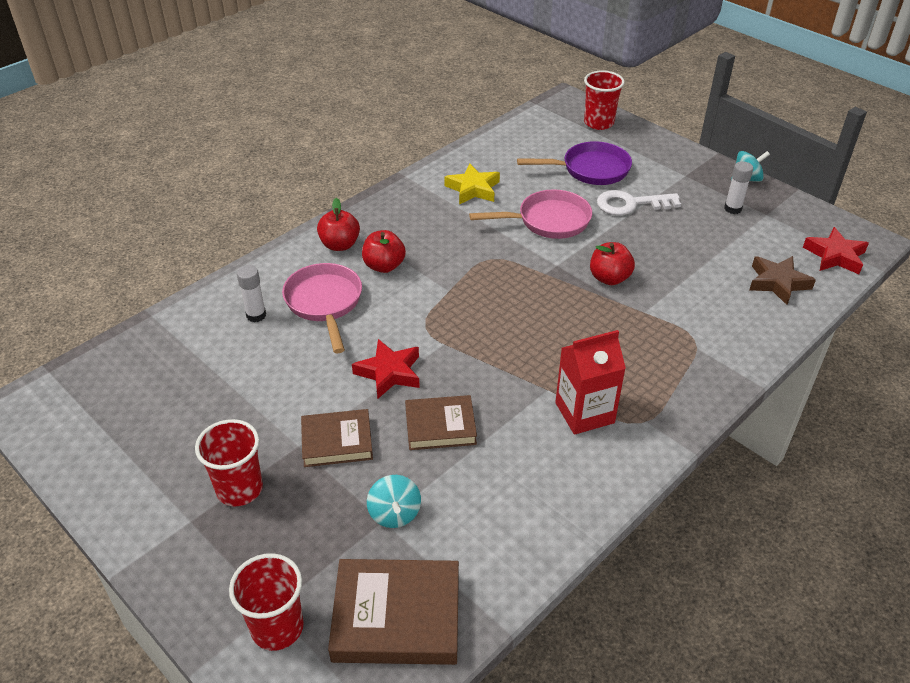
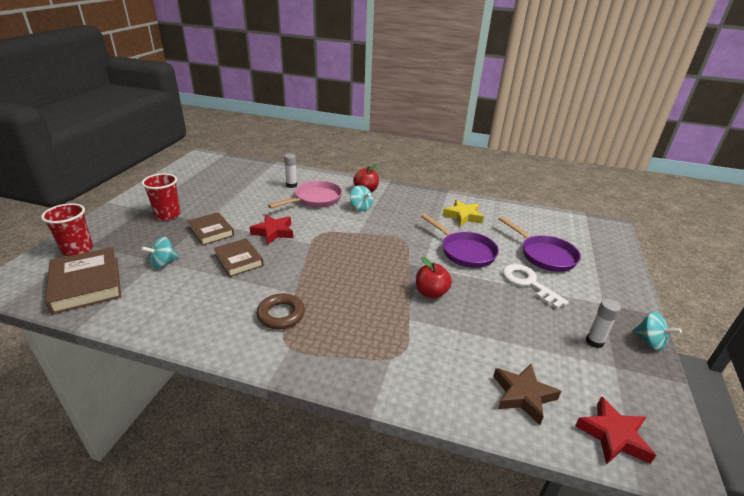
camera: 60 degrees right, 10 degrees down
(384, 266) = (361, 207): red apple -> turquoise spinning top
(548, 221) = (464, 251): pink pan -> purple pan
(584, 413) = (281, 314): red carton -> brown ring
(599, 123) = (605, 245): red cup -> none

